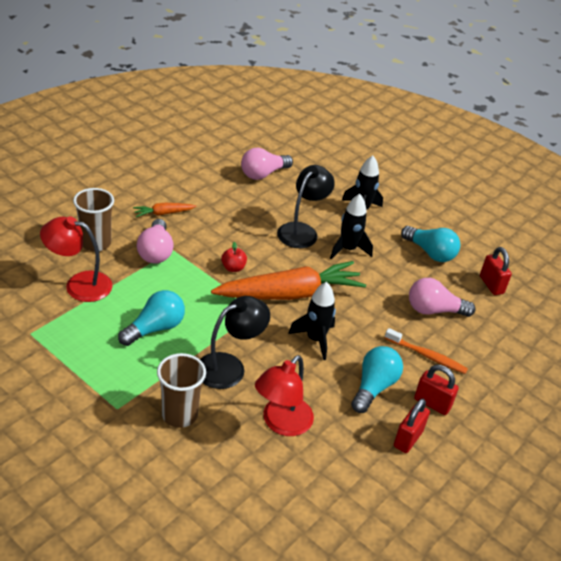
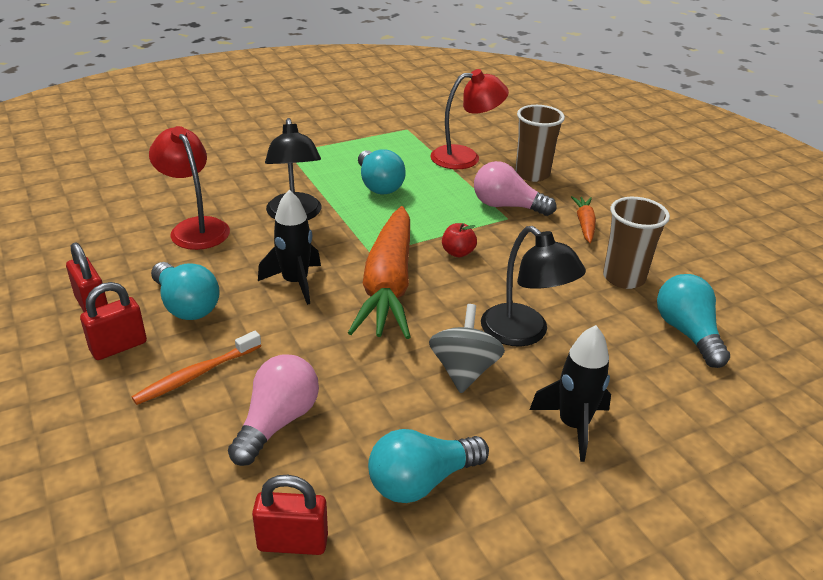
camera: 115 degrees right, 5 degrees down
(79, 284) = (465, 157): red lamp -> red lamp turned 45 degrees clockwise
(179, 415) = (255, 177): brown cup -> brown cup (623, 278)
(263, 174) = (687, 333): pink light bulb -> turquoise light bulb
(348, 249) = (464, 370): black rocket -> grey spinning top

